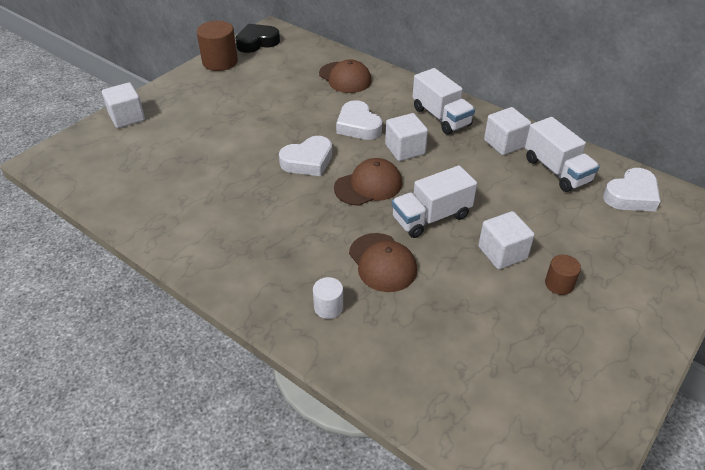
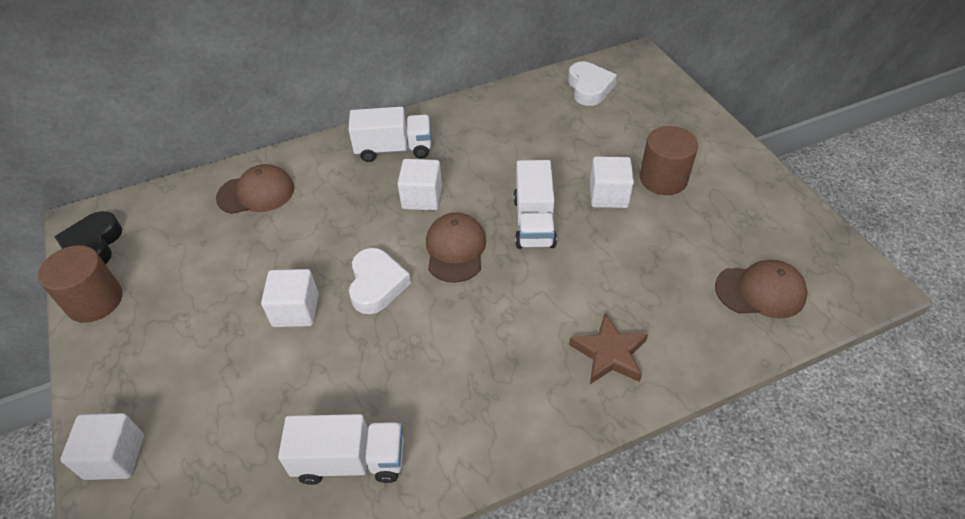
camera: 60 degrees left, 5 degrees up
(328, 307) = (609, 353): white cylinder -> brown star
(358, 125) = (352, 217): white heart -> none
(382, 262) = (572, 285): brown cap -> brown cap (760, 291)
(504, 143) = (469, 126): white cube -> white cube (295, 310)
(556, 170) = (529, 113): white truck -> white truck (350, 461)
(559, 284) = (663, 179): brown cylinder -> brown cylinder, size x1.79

